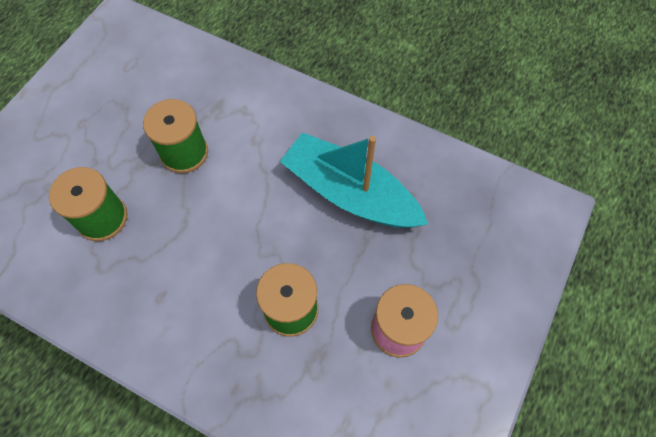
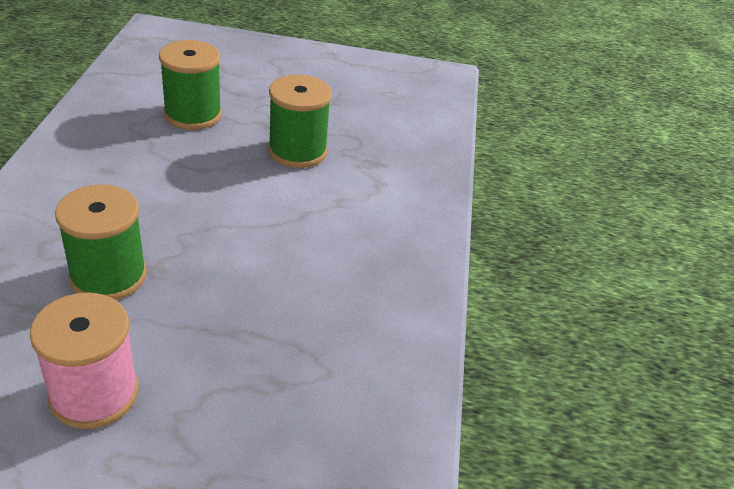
camera: 65 degrees right, 25 degrees down
(350, 193) = (301, 302): turquoise boat -> none

